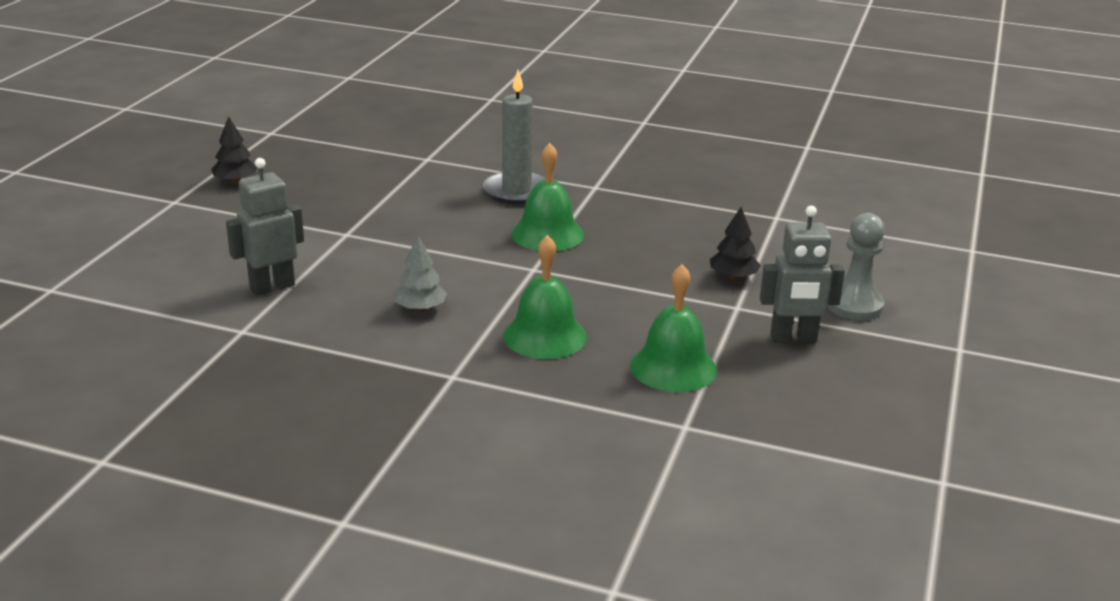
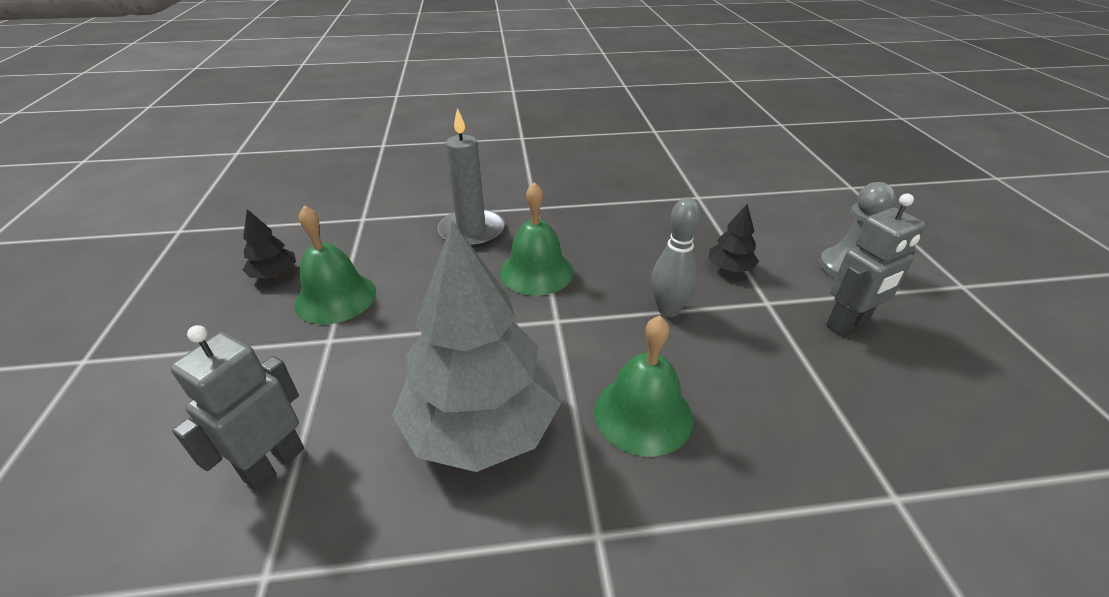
camera: 25 degrees left, 10 degrees up
(235, 181) = (158, 305): black tree -> black tree (274, 274)
(420, 308) = (481, 426): grey tree -> grey tree, size x2.36
(637, 288) = (668, 310): none -> grey bowling pin
(673, 367) = (797, 407): green bell -> green bell (335, 297)

